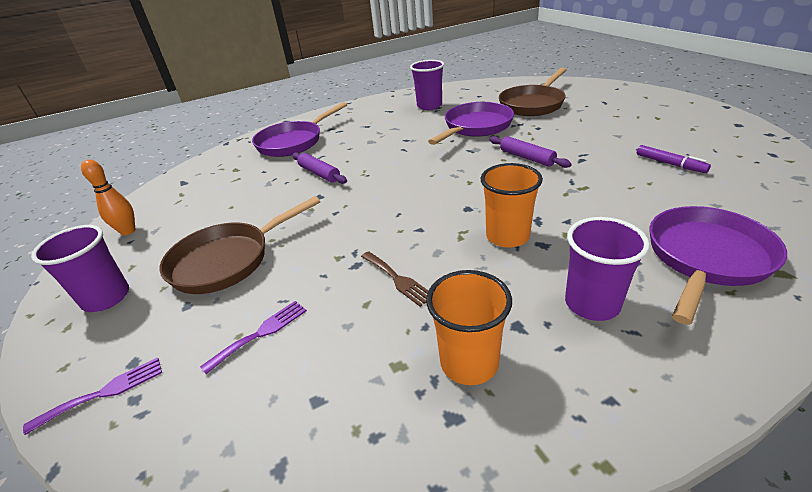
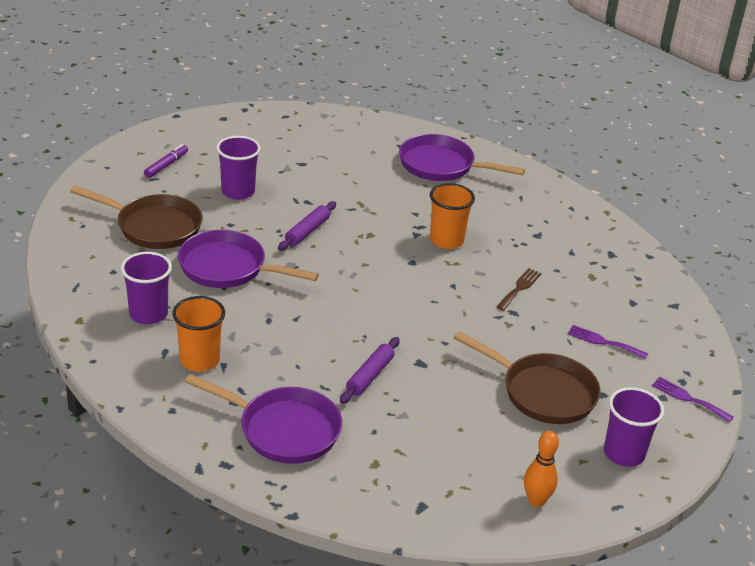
camera: 115 degrees left, 0 degrees up
(469, 362) = (574, 251): orange cup -> orange cup (199, 360)
(592, 303) = (504, 208): purple cup -> purple cup (238, 191)
(670, 164) = (309, 160): purple marker -> purple marker (166, 165)

